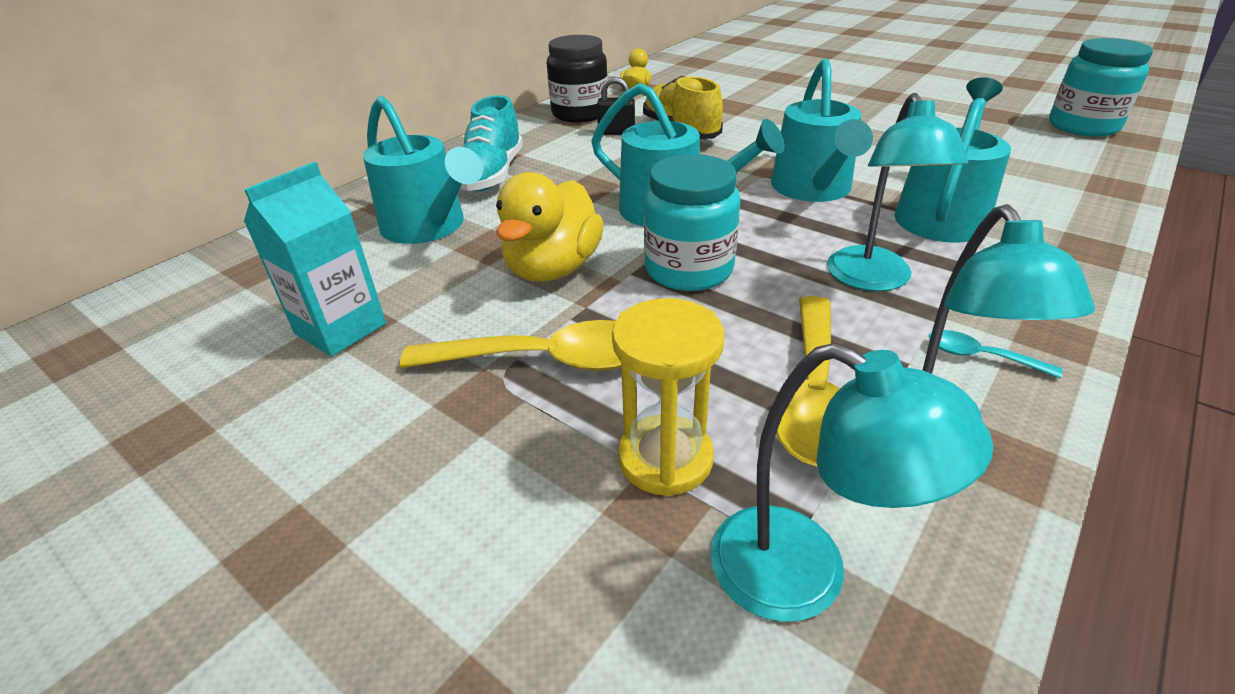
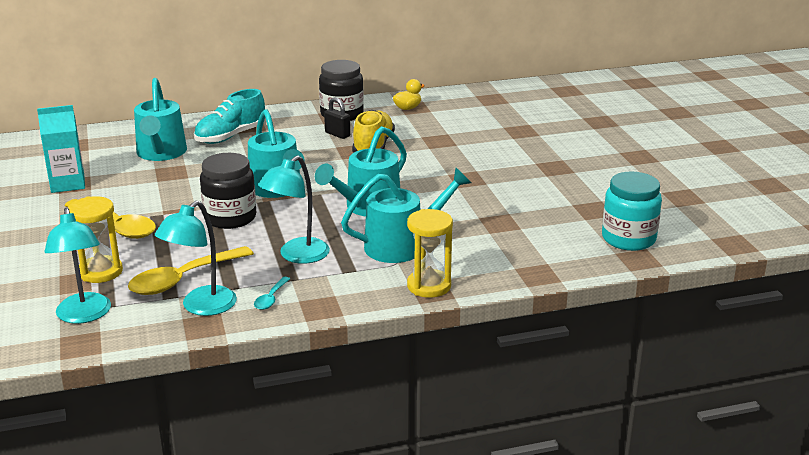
camera: 35 degrees right, 10 degrees down
(553, 268) = (178, 193): yellow duck -> none
(688, 269) = (230, 218): turquoise jar -> black jar
(980, 356) = (271, 298): turquoise spoon -> turquoise spoon turned 135 degrees counterclockwise
(1075, 245) = (429, 286): none -> yellow hourglass

